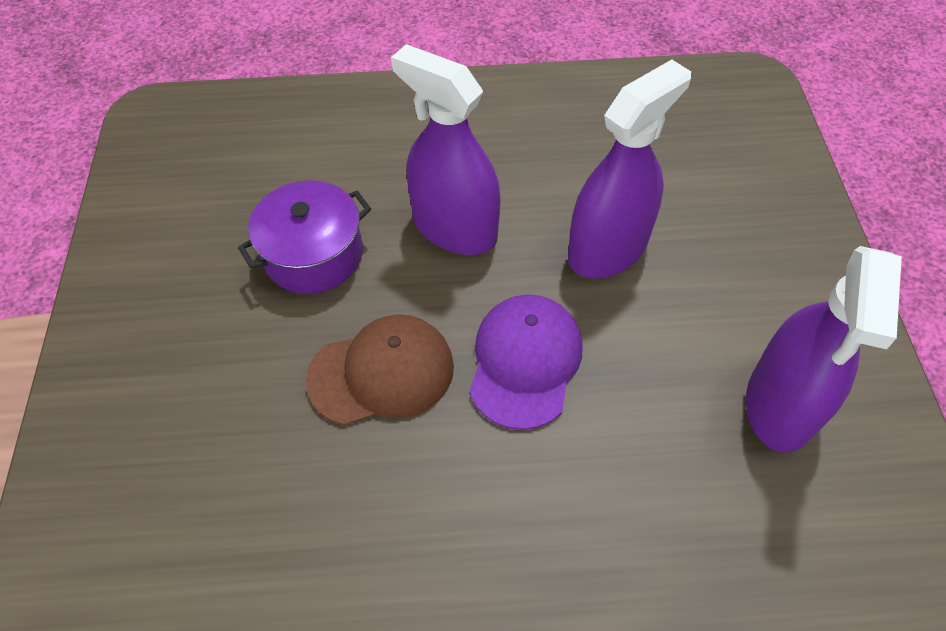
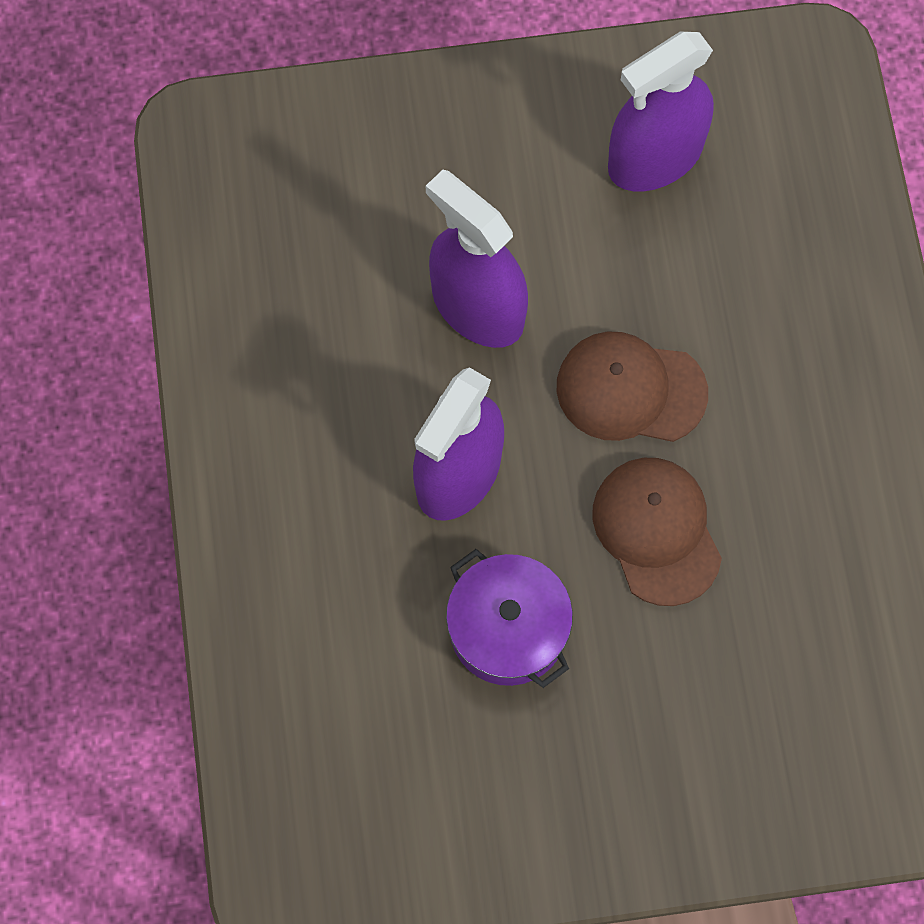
camera: 95 degrees left, 15 degrees up
(525, 362) = (630, 390): purple cap -> brown cap
(780, 404) = (655, 157): purple spray bottle -> purple spray bottle turned 135 degrees clockwise

